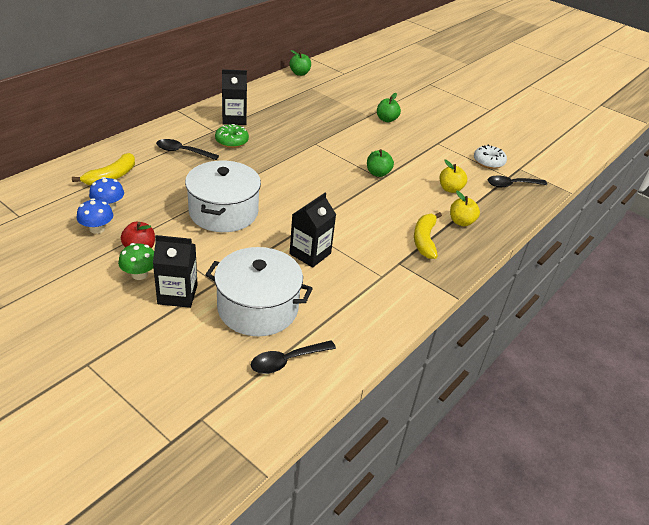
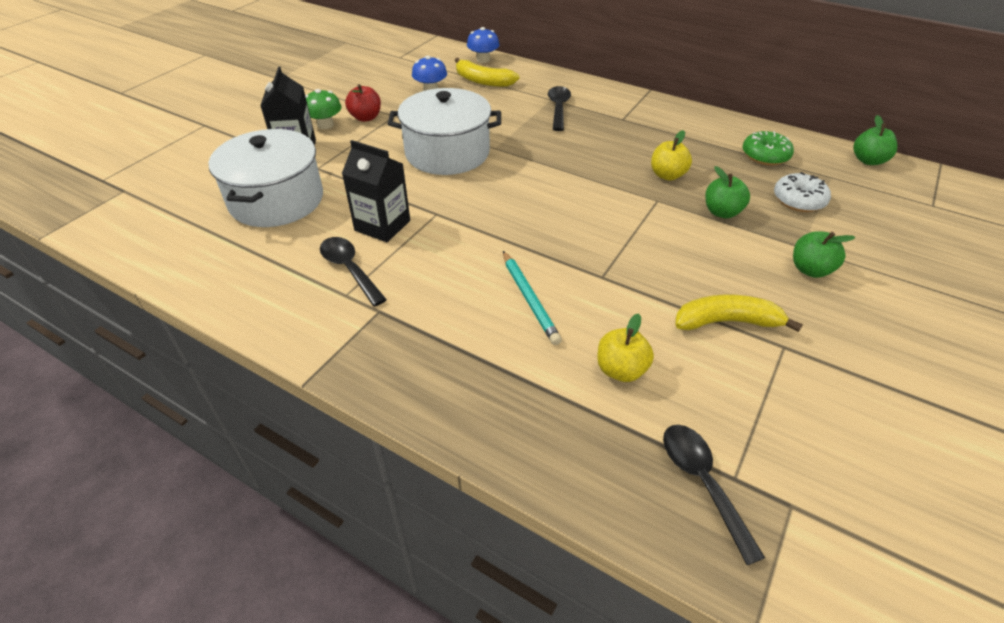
camera: 85 degrees right, 5 degrees up
(97, 229) = (391, 92): blue mushroom -> blue mushroom (483, 60)
(231, 141) = (607, 134): green donut -> green donut (765, 156)
(234, 119) = (666, 128): black carton -> none
(287, 361) = (189, 231): black spoon -> black spoon (349, 269)
(378, 173) = (615, 272): green apple -> green apple (722, 212)
(396, 206) = (529, 299): none -> turquoise pencil
(424, 240) = (445, 338): yellow banana -> yellow banana (727, 322)
(461, 222) = (517, 388): yellow apple -> yellow apple (667, 175)
(488, 162) = (773, 438): white donut -> white donut (798, 200)

